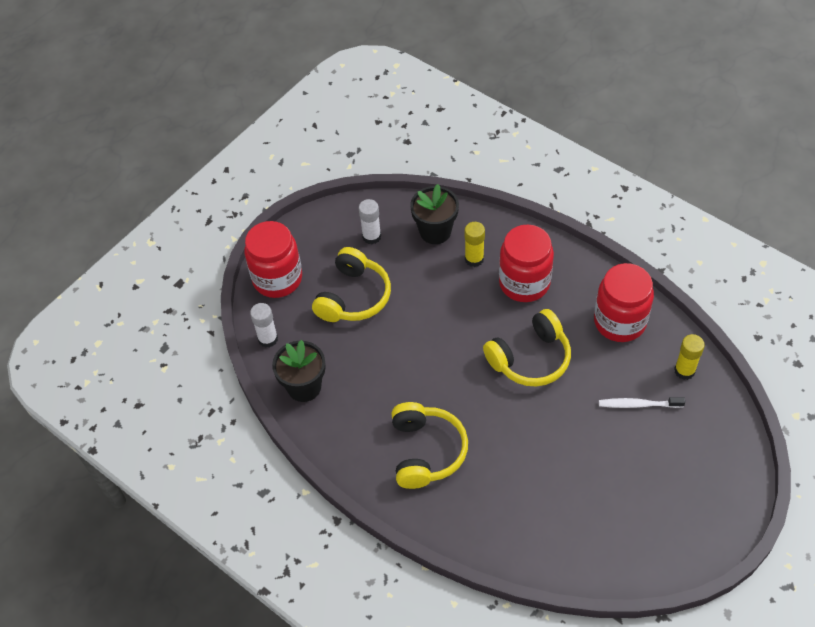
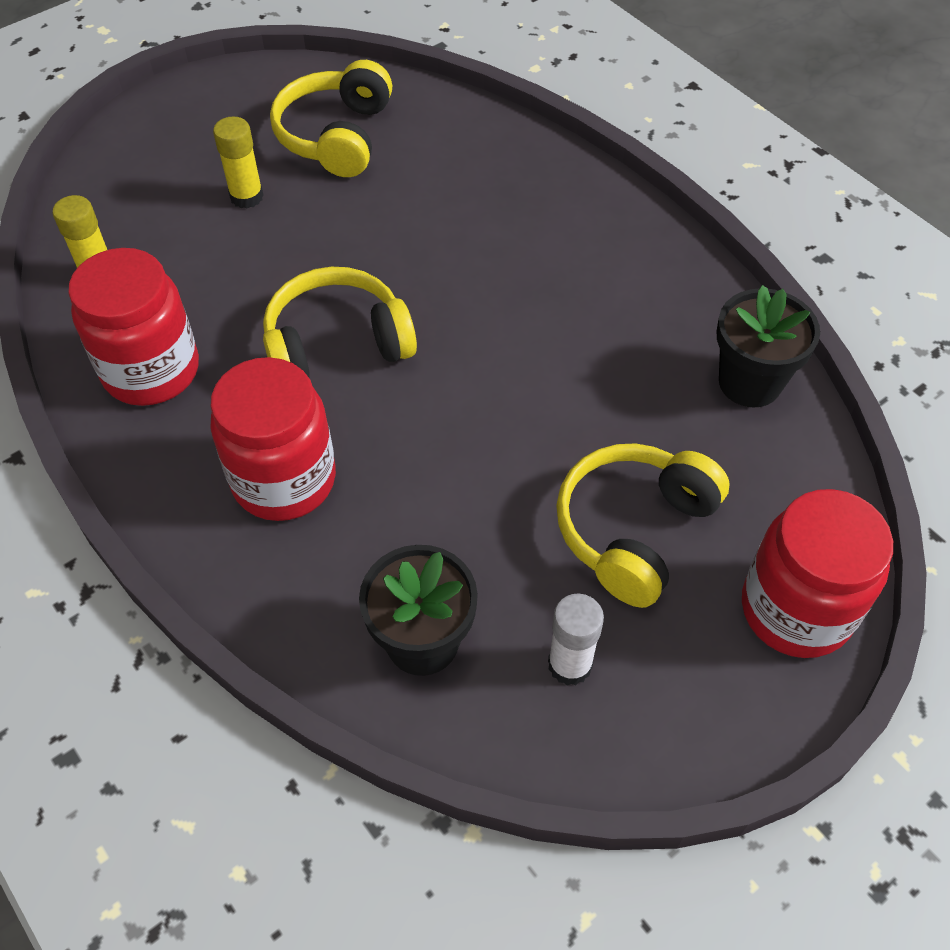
camera: 170 degrees left, 0 degrees up
(268, 339) = (817, 482): white glue stick -> none
(426, 451) = (558, 249): yellow headphones -> yellow headphones (336, 136)
(474, 259) = (362, 554): yellow glue stick -> yellow glue stick (246, 197)
(638, 404) = (202, 245): white toothbrush -> none

